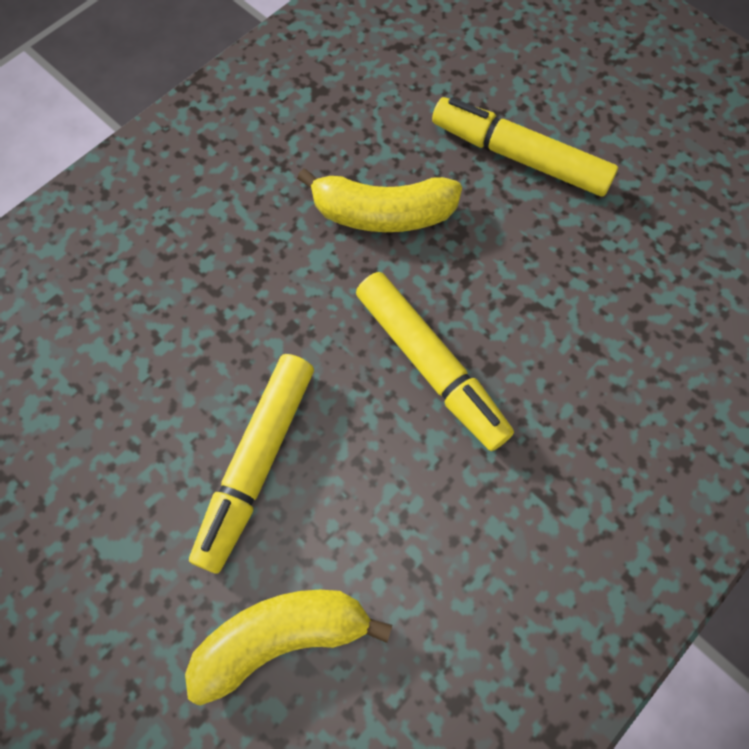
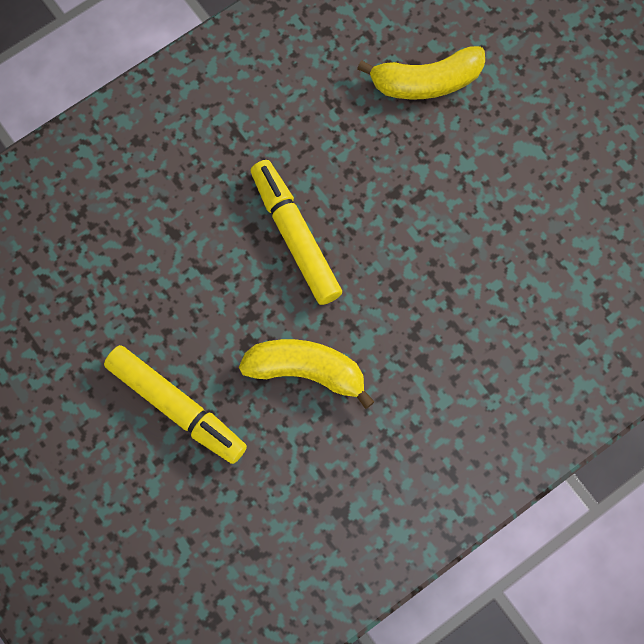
camera: 170 degrees left, 5 degrees up
(257, 463) = (431, 188): yellow marker -> none

